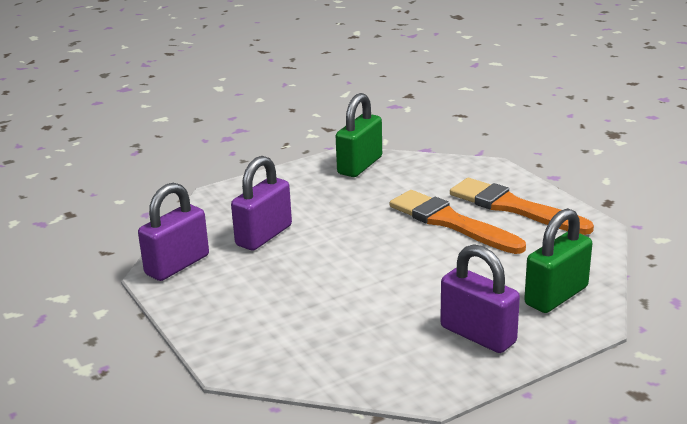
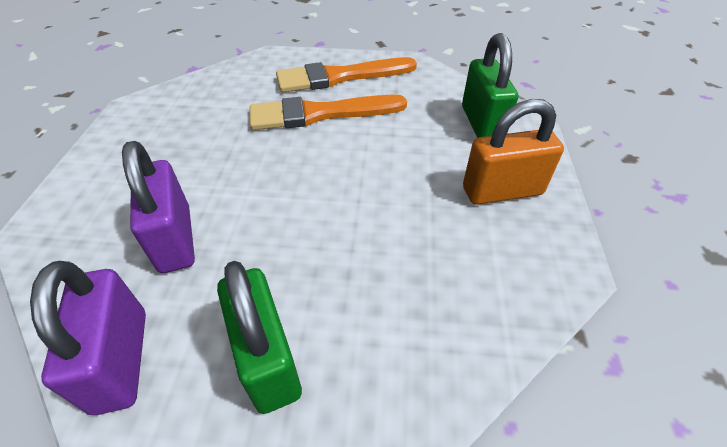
camera: 55 degrees left, 20 degrees up
(360, 165) = (159, 109): green padlock -> green padlock (267, 359)
(478, 335) = (502, 191): purple padlock -> orange padlock

